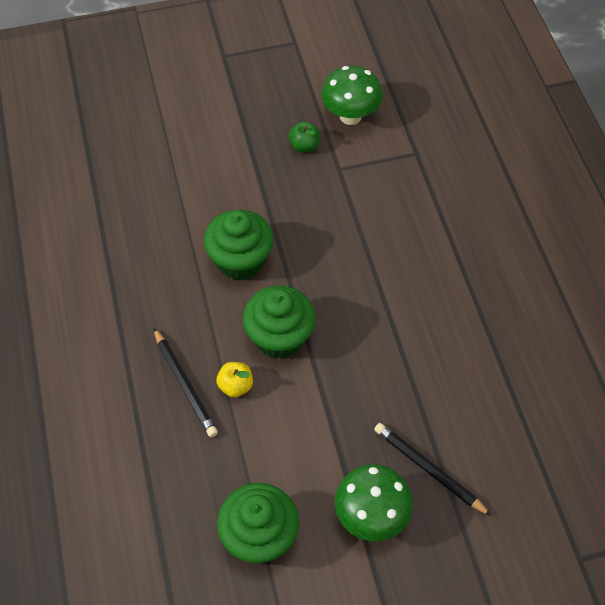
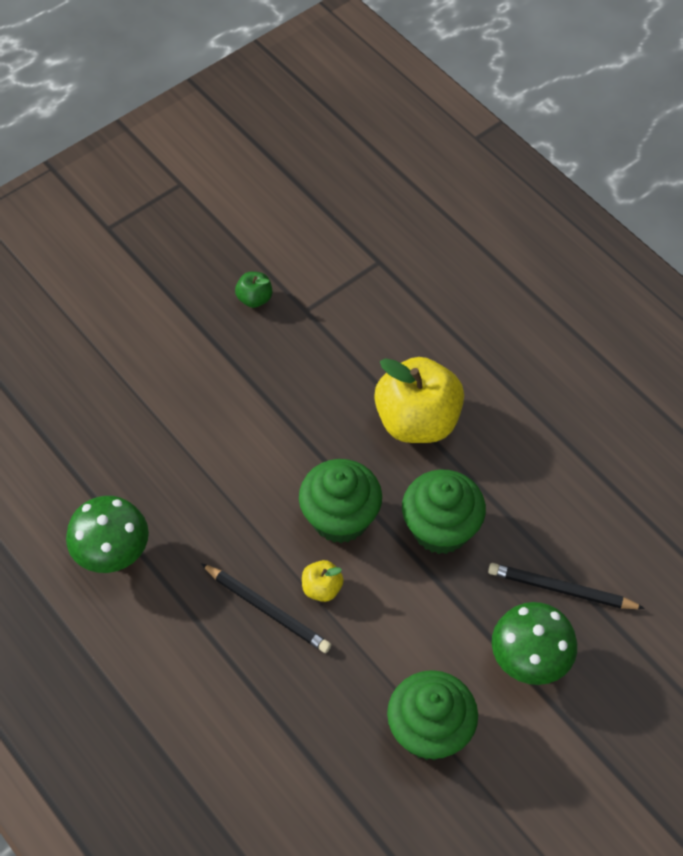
camera: 25 degrees left, 0 degrees up
(240, 260) = (254, 452): green cupcake -> green cupcake (441, 528)
(350, 116) = (287, 246): green mushroom -> green mushroom (113, 554)
(381, 287) = (417, 421): none -> yellow apple

